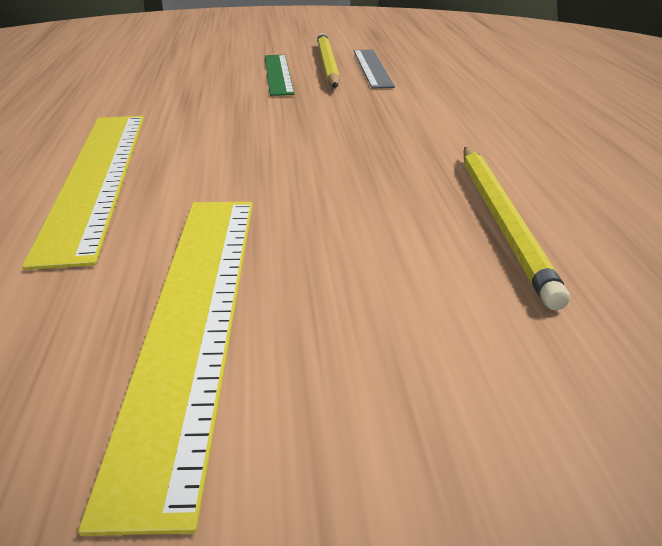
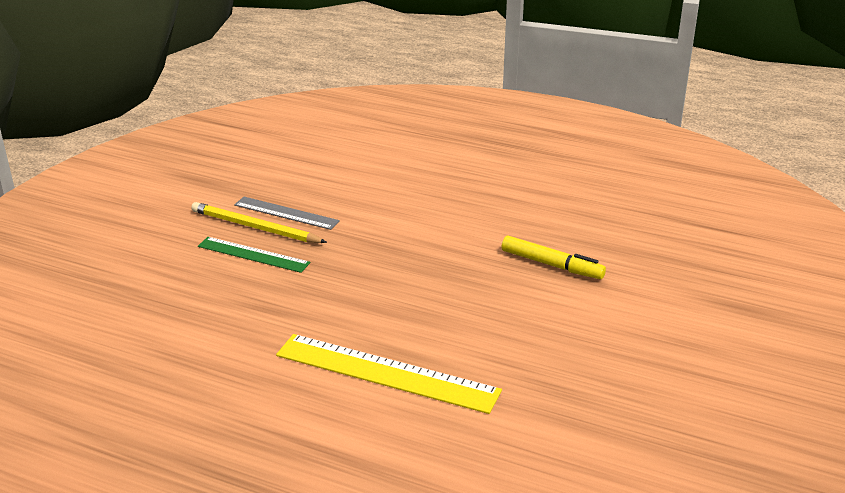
camera: 60 degrees left, 0 degrees up
(193, 317) = (569, 371): yellow ruler -> none
(503, 221) = (551, 265): yellow pencil -> yellow marker

